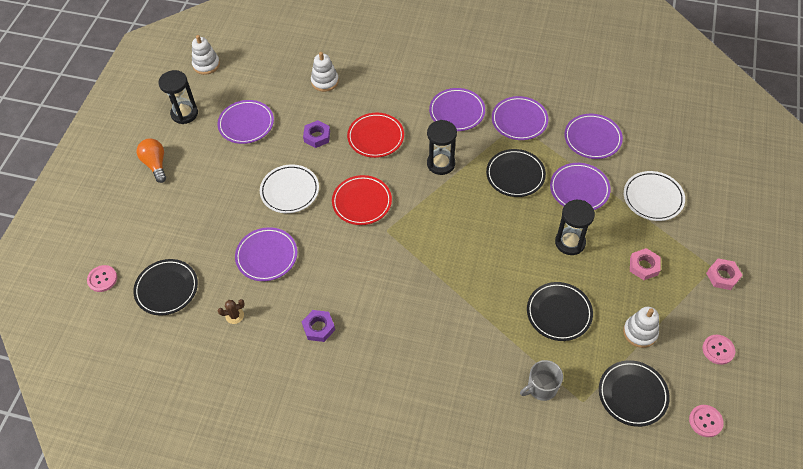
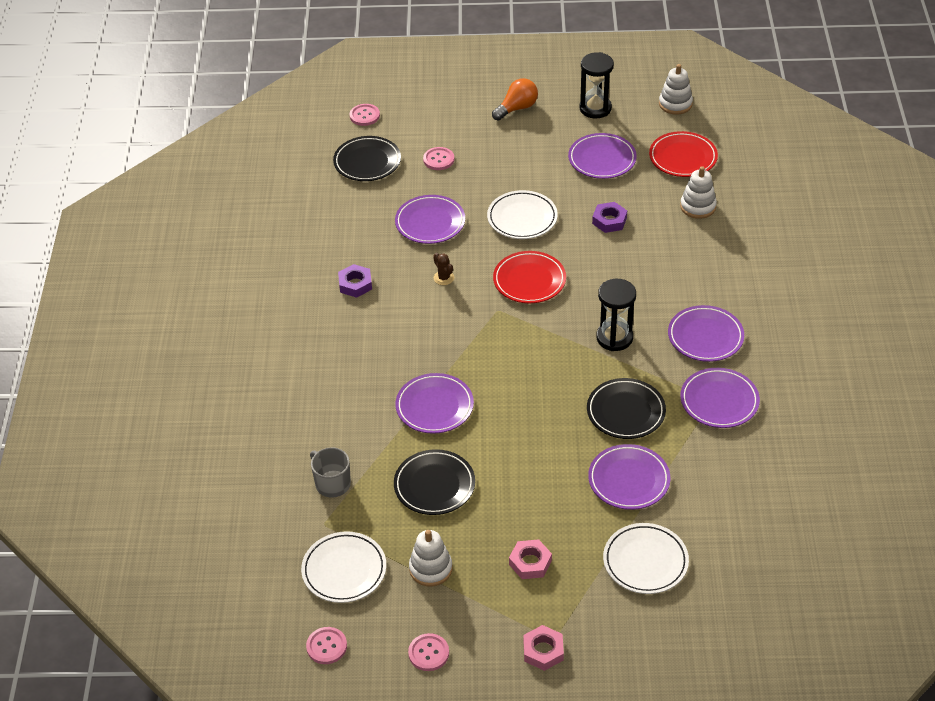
camera: 75 degrees right, 10 degrees down
(191, 233) = (438, 159): none -> pink button
(234, 315) = (351, 218): brown cactus -> brown cactus (444, 278)
(375, 137) = (630, 271): red plate -> red plate (683, 158)
(570, 242) = (540, 482): black hourglass -> none
(592, 138) = (722, 483): purple plate -> purple plate (434, 406)
(632, 394) = (344, 570): black plate -> white plate

